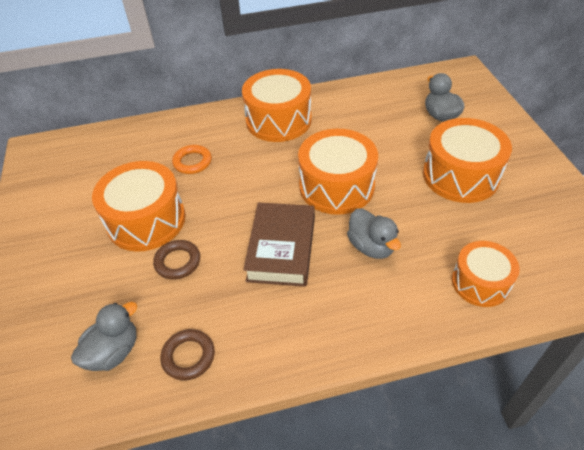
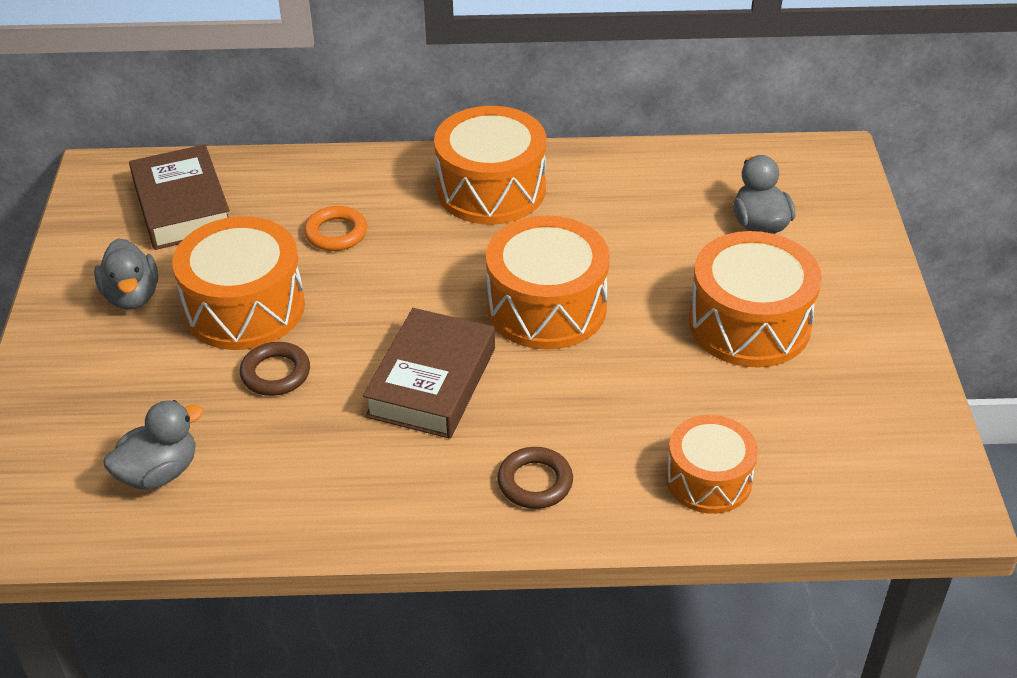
camera: 10 degrees right, 5 degrees down
(91, 161) = (183, 206): none -> brown book
(188, 356) = (258, 497): brown ring -> brown ring (535, 482)
(371, 246) = (566, 402): grey duck -> grey duck (132, 296)

